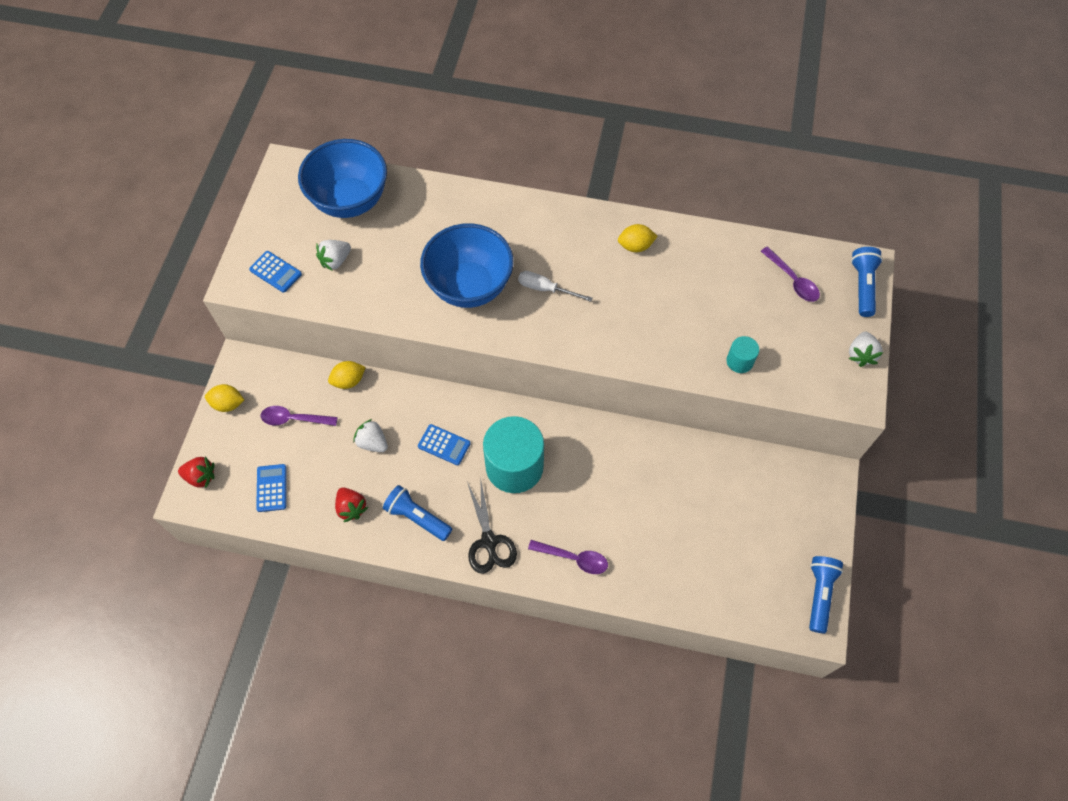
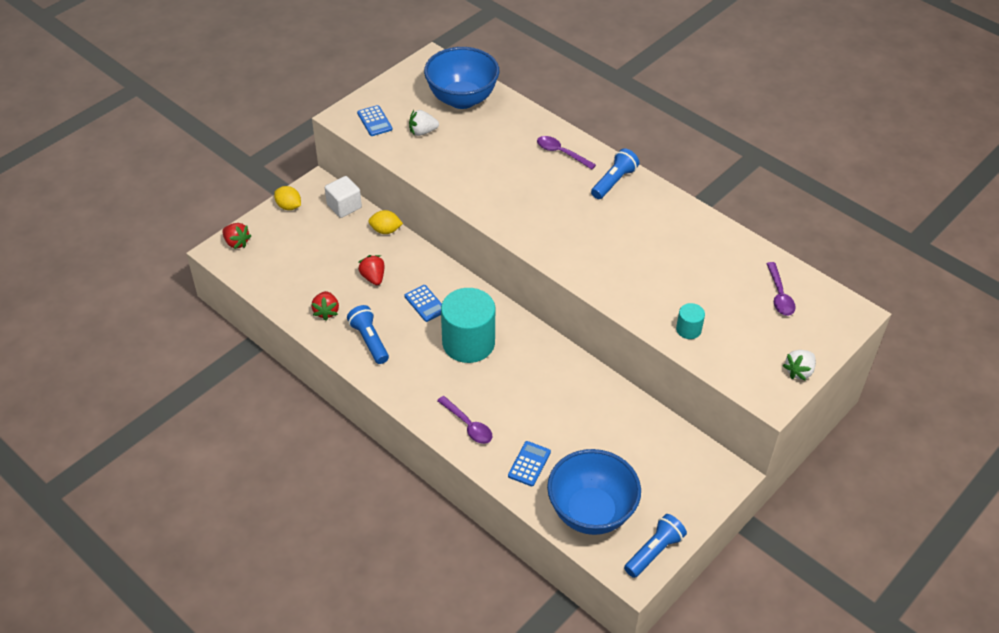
camera: 30 degrees right, 15 degrees down
(271, 488) = (279, 272): blue calculator -> blue calculator (529, 464)
(287, 374) = (344, 206): none -> white cube
(294, 419) = (328, 237): purple spoon -> purple spoon (561, 153)
(372, 442) = (373, 277): white strawberry -> red strawberry
(469, 286) = (509, 189): blue bowl -> blue bowl (591, 512)
(489, 542) = (411, 382): black scissors -> none
(545, 289) = (567, 215): white screwdriver -> none
(635, 246) = (662, 217): yellow lemon -> none
(862, 286) = (839, 326): blue flashlight -> blue flashlight (614, 182)

